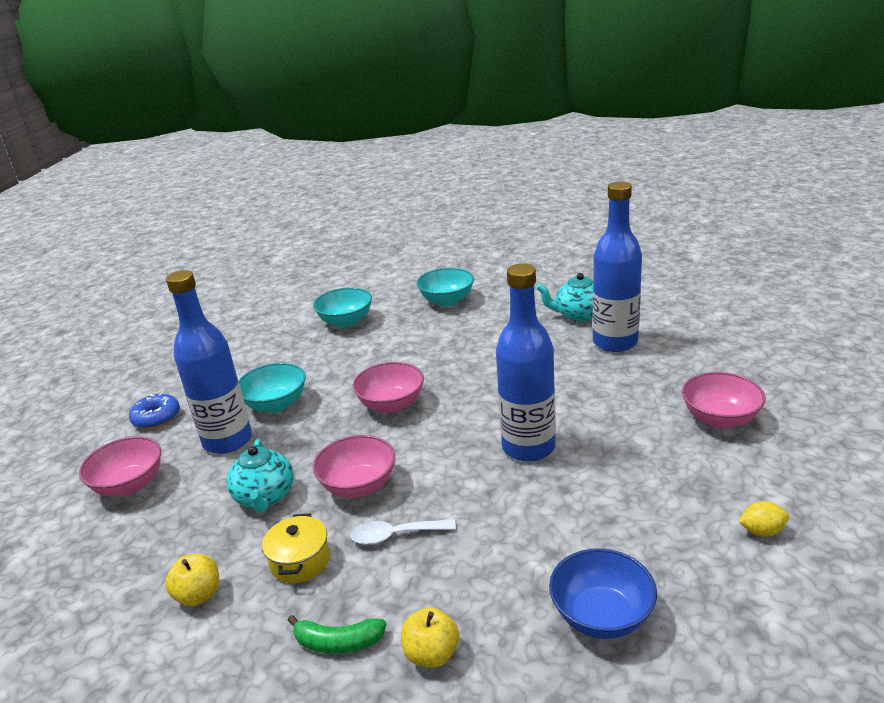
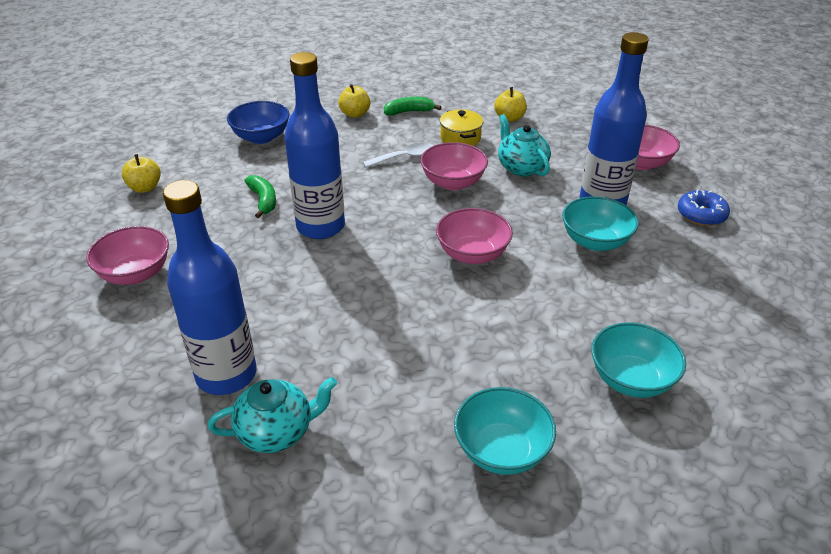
camera: 160 degrees right, 10 degrees up
(593, 489) = (263, 200): none -> green banana
(762, 531) = (145, 188): yellow lemon -> yellow apple

